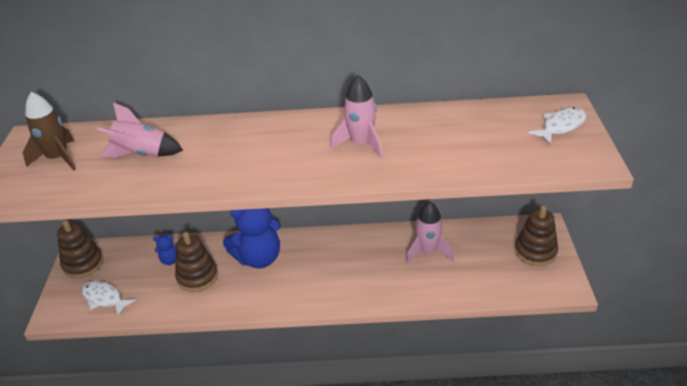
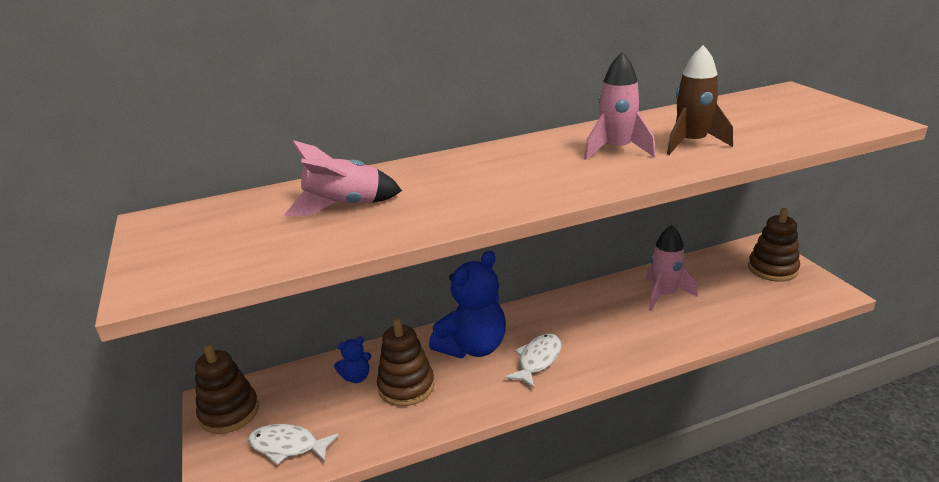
camera: 20 degrees left, 10 degrees down
(58, 158) = (220, 232): brown rocket -> brown rocket (692, 143)
(561, 126) = (805, 104): white fish -> white fish (537, 360)

